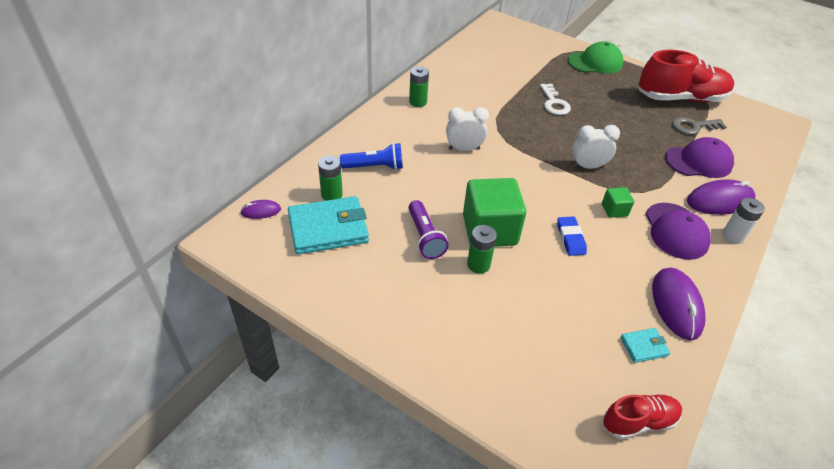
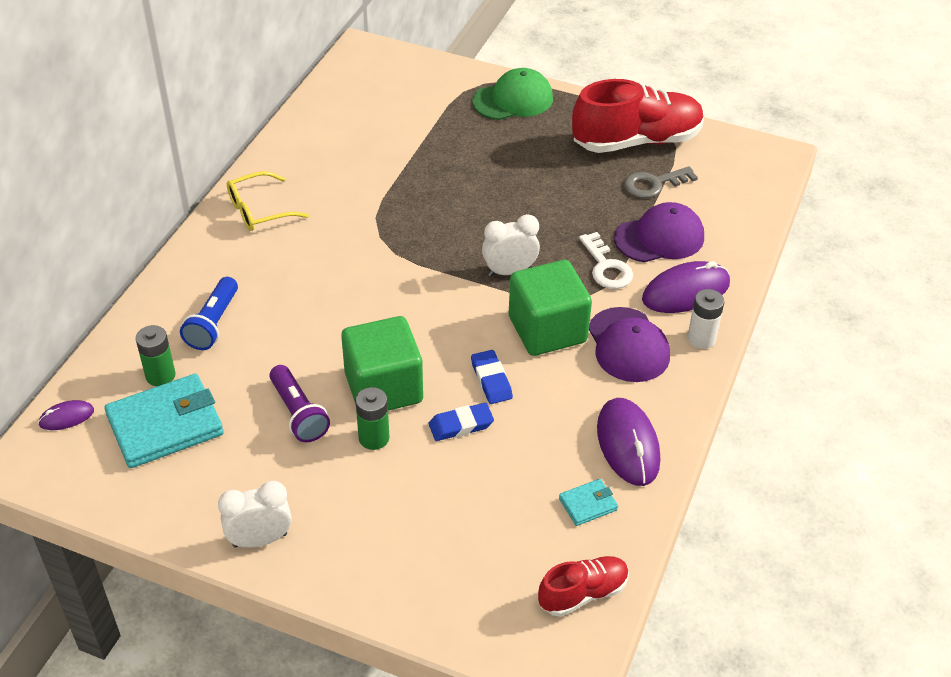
camera: 10 degrees left, 0 degrees up
(375, 167) = (213, 323): blue flashlight -> blue flashlight turned 120 degrees clockwise
(418, 102) = (259, 210): green battery -> yellow glasses
(464, 149) = (335, 274): white clock -> white clock (260, 540)
(545, 267) = (461, 425): none -> blue eraser
(554, 103) = (457, 179): white key -> white key (606, 267)
(614, 210) = (547, 330): green cube -> green cube, size x2.17

